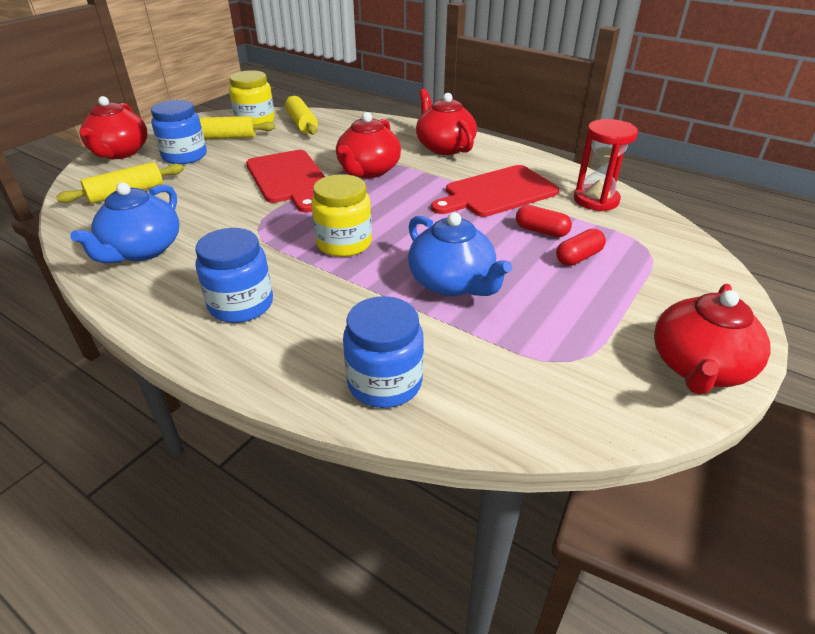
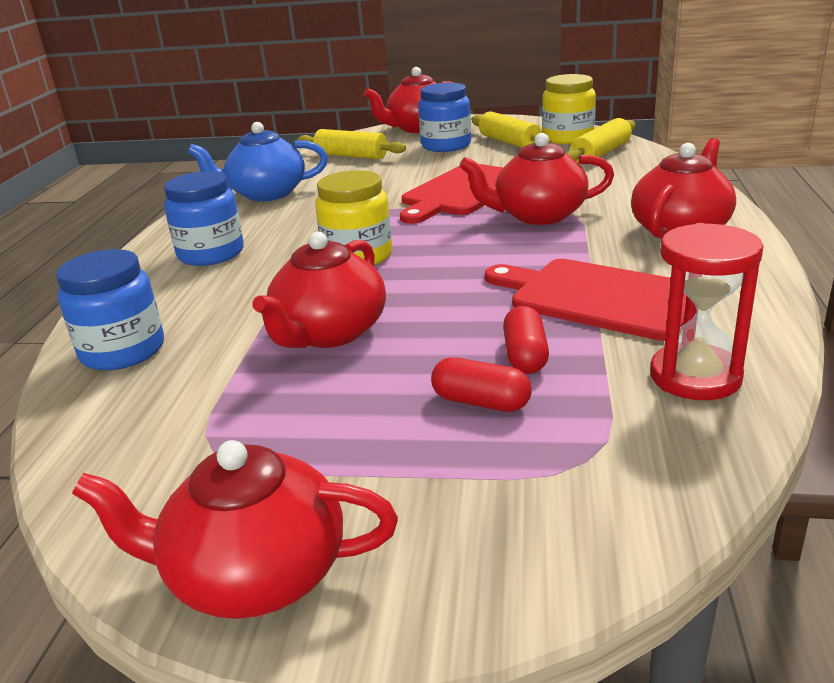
camera: 65 degrees right, 10 degrees down
(452, 283) = (329, 333): blue teapot -> red teapot

